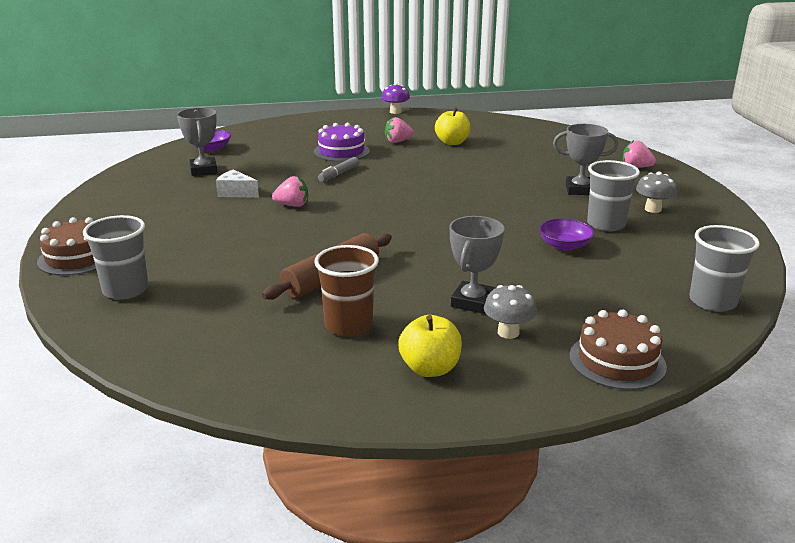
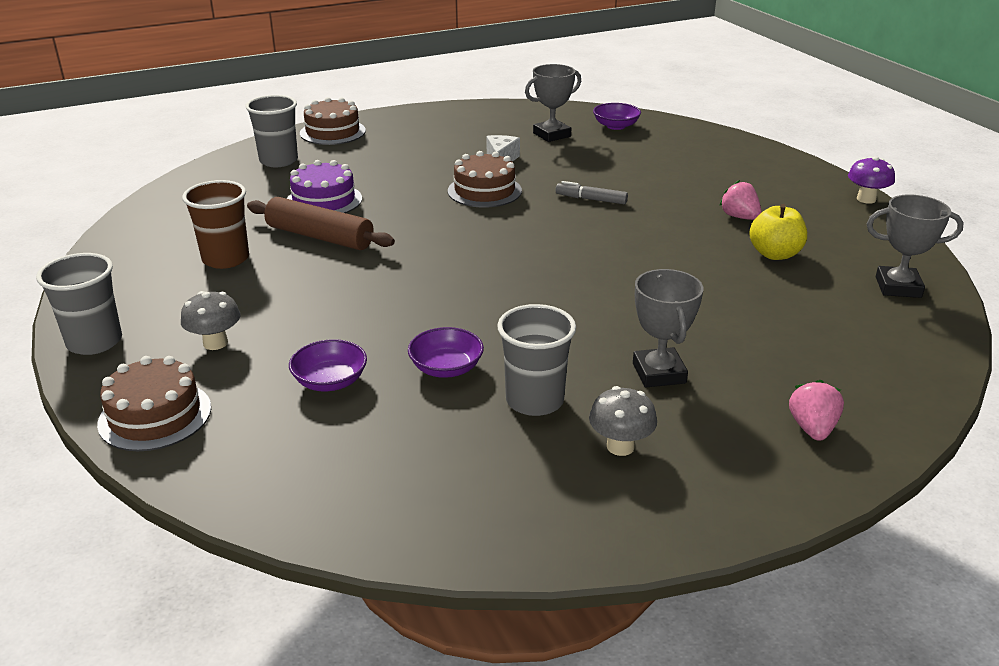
camera: 75 degrees right, 5 degrees up
(292, 205) = (484, 191): pink strawberry -> brown cake
(341, 151) = (668, 189): purple cake -> purple cake (324, 200)
(430, 368) = (148, 307): yellow apple -> none
(473, 302) = (279, 317): grey trophy -> grey trophy (898, 287)
(575, 286) = (330, 381): none -> purple bowl
(712, 301) = (306, 497): grey cup -> grey cup (94, 342)

